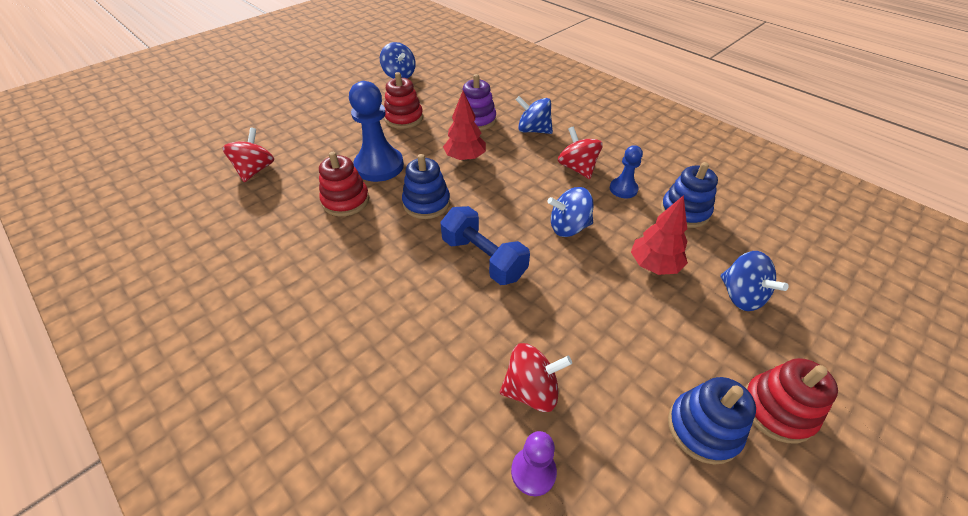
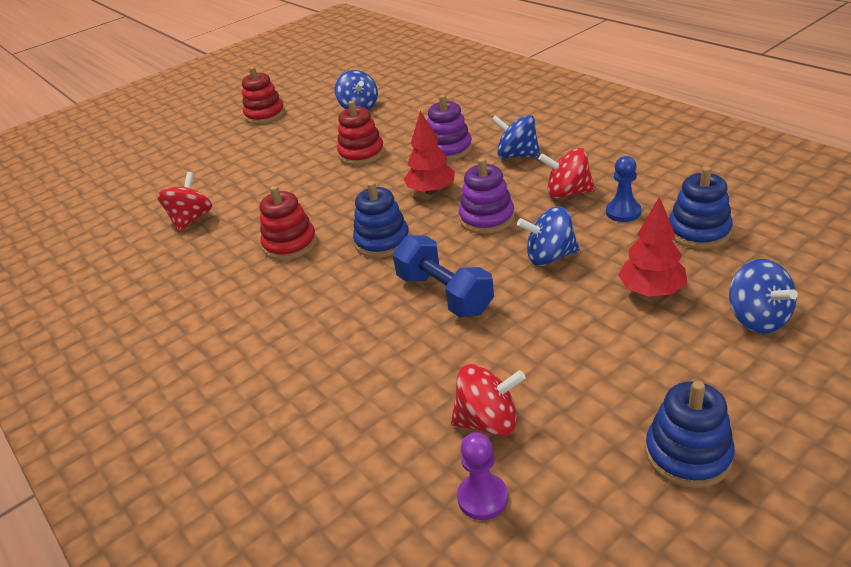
camera: 10 degrees right, 10 degrees down
(379, 166) = (330, 206): blue pawn -> none
(513, 187) = (487, 218): none -> purple stacking toy
(577, 168) = (567, 193): red spinning top -> red spinning top turned 60 degrees counterclockwise
(777, 410) = (783, 434): red stacking toy -> red stacking toy (265, 115)

